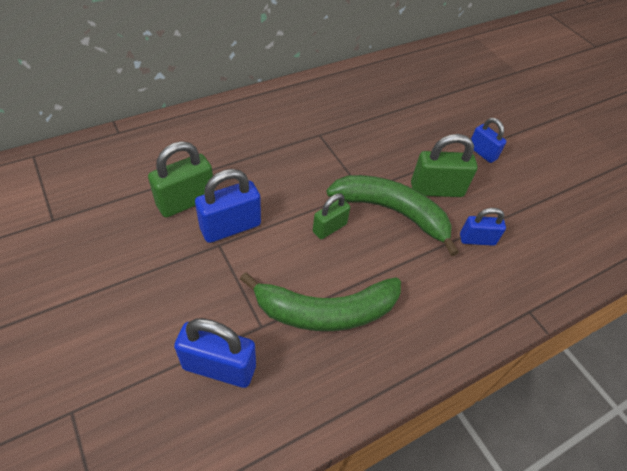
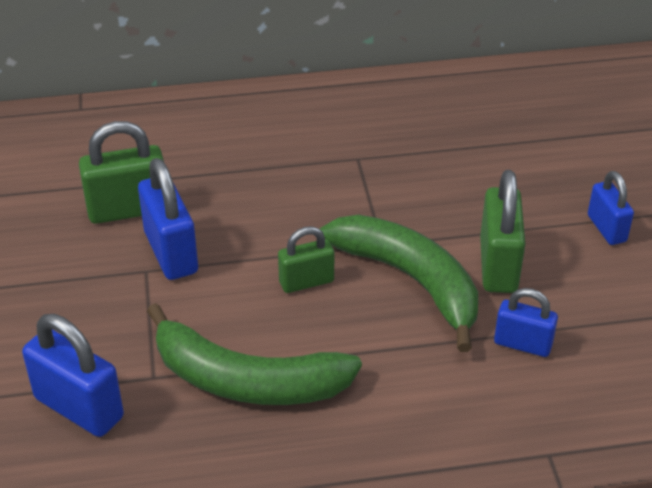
camera: 25 degrees right, 10 degrees down
(230, 227) = (171, 252): blue padlock -> blue padlock turned 75 degrees clockwise
(436, 190) = (498, 265): green padlock -> green padlock turned 75 degrees clockwise

